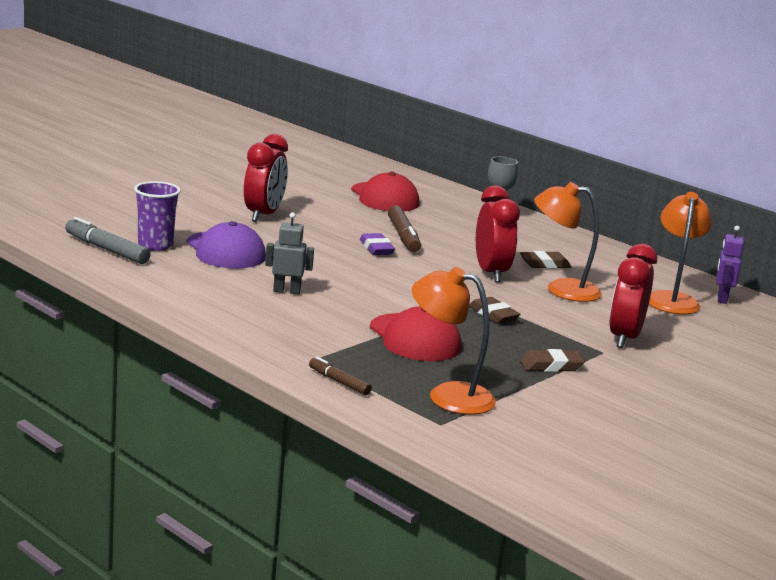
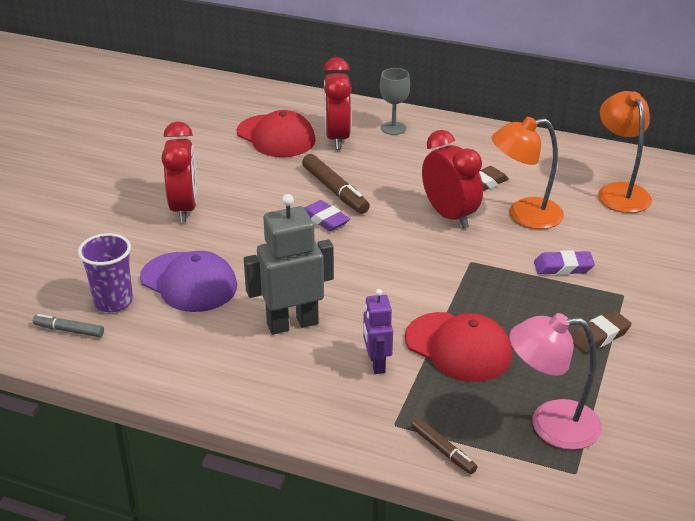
camera: 20 degrees left, 15 degrees up
(106, 249) = (69, 330): grey marker -> grey marker, size x0.59
(286, 291) = (292, 323): grey robot -> grey robot, size x1.71
(339, 382) = (443, 450): brown marker -> brown marker turned 150 degrees counterclockwise
(448, 396) = (550, 425): orange lamp -> pink lamp
(493, 315) = (497, 279): brown eraser -> none
(563, 324) = (563, 267): none -> purple eraser
(624, 338) = (624, 266): red clock -> red clock (337, 138)
(722, 298) = (655, 174): purple robot -> purple robot (376, 363)

